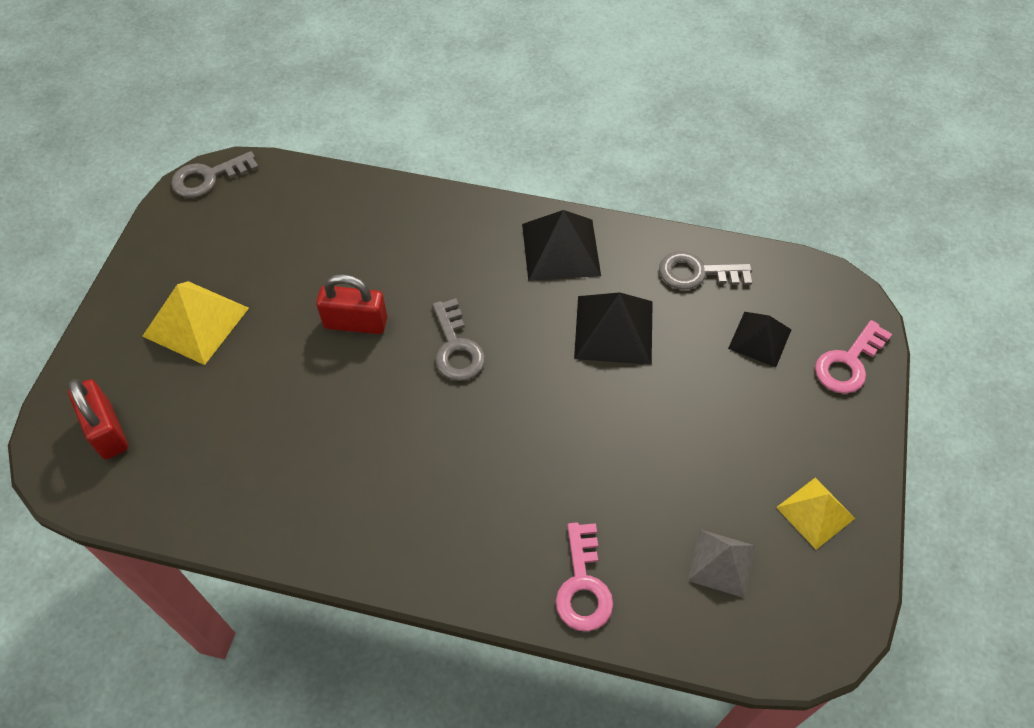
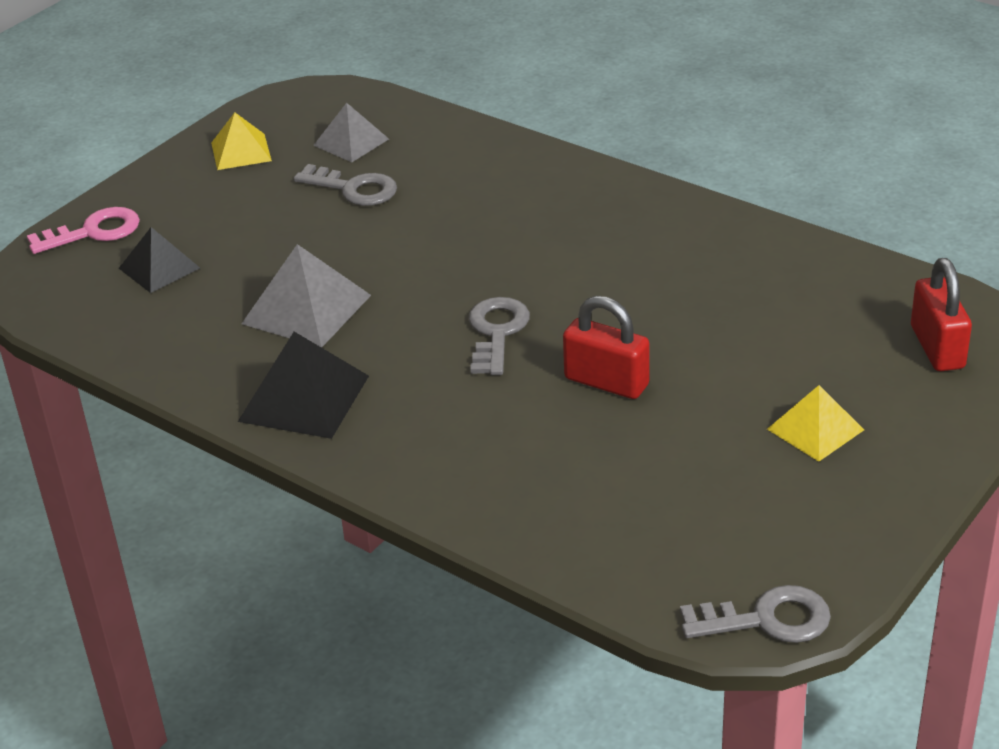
camera: 155 degrees left, 20 degrees down
(195, 322) = (815, 429): yellow pyramid -> yellow pyramid, size x0.65
(583, 585) = (481, 152): pink key -> none
(613, 329) = (306, 309): black pyramid -> grey pyramid
(697, 273) = (164, 337): grey key -> grey key (353, 189)

